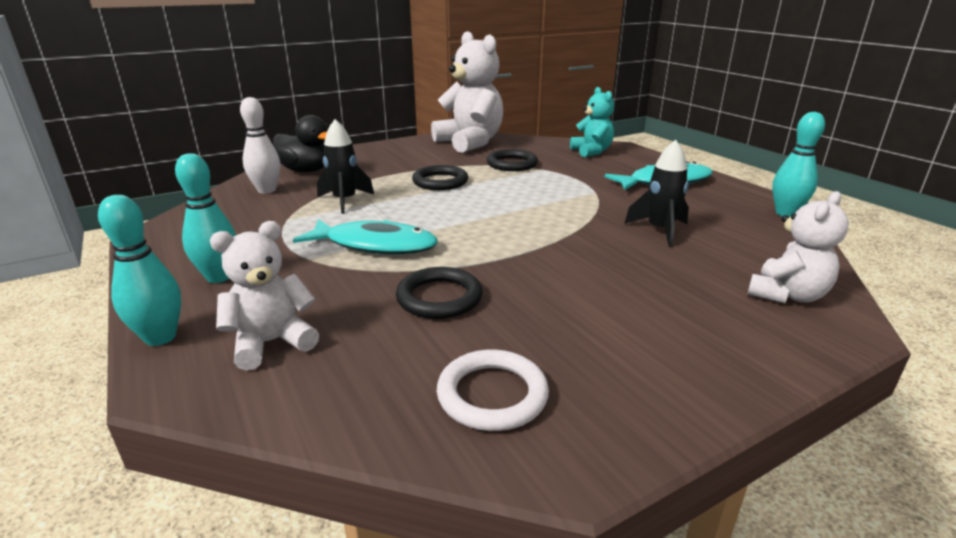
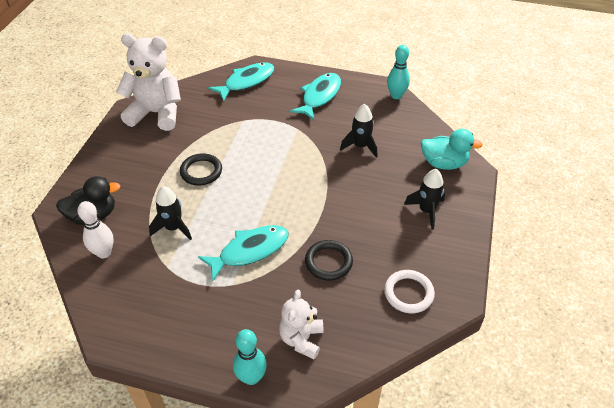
camera: 45 degrees left, 20 degrees up
(219, 277) = (210, 330): turquoise bowling pin -> none
(512, 164) = (217, 125): black ring -> none
(591, 152) = (246, 82): turquoise teddy bear -> turquoise fish
(676, 326) = (426, 211): none -> black rocket
(786, 295) = (444, 163): white teddy bear -> turquoise duck

